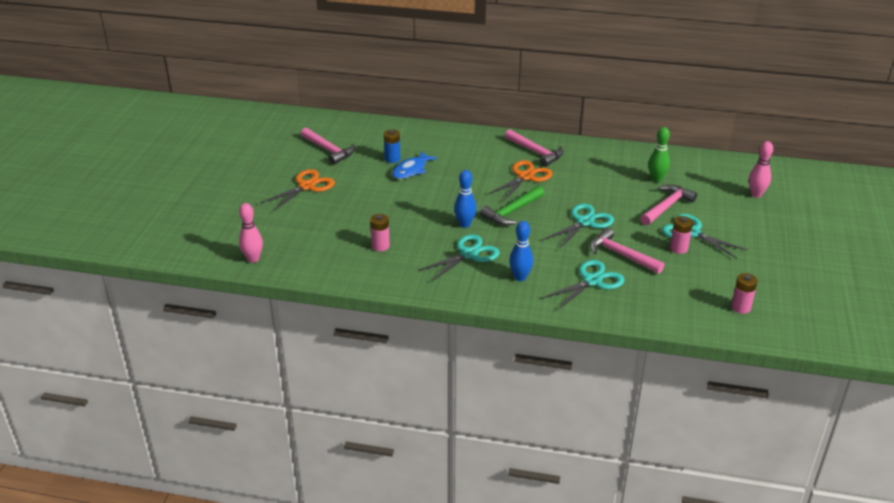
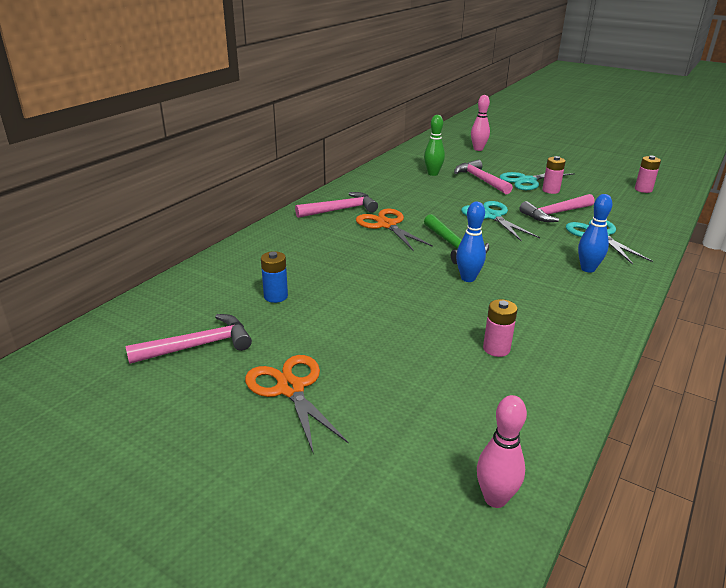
camera: 70 degrees left, 5 degrees down
(411, 170) = (317, 288): blue fish -> none
(469, 254) = (534, 289): turquoise scissors -> none

